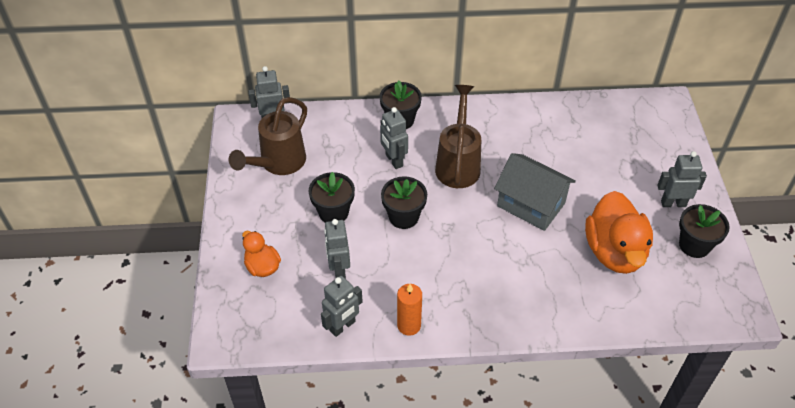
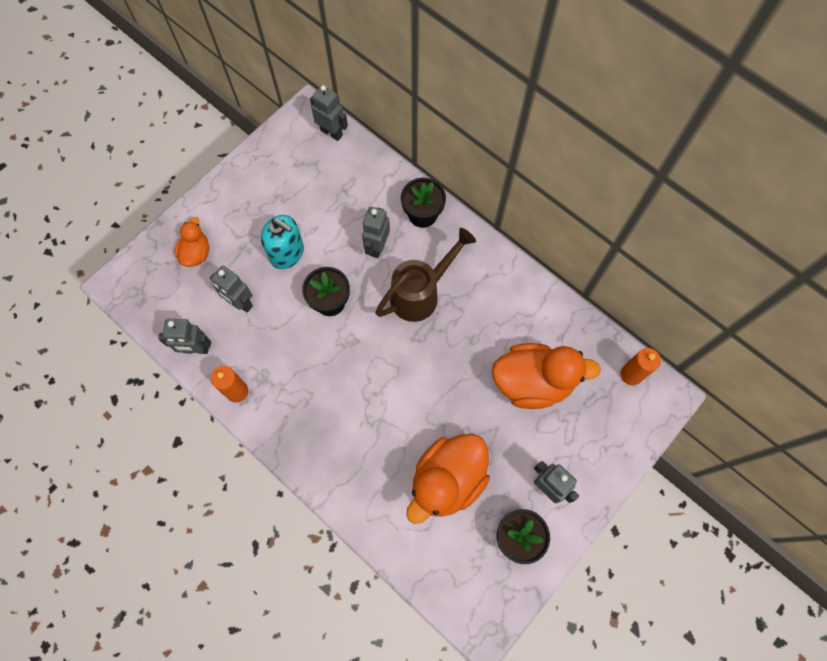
camera: 45 degrees right, 20 degrees up
(278, 164) = (294, 175): brown watering can -> none
(333, 212) = (287, 253): black flower pot -> turquoise soap dispenser
(339, 269) = (240, 303): grey robot -> grey robot turned 90 degrees counterclockwise
(531, 204) = (433, 380): grey house -> none
(590, 156) = (532, 382): none -> orange duck
(636, 107) = (631, 374): none -> orange candle

